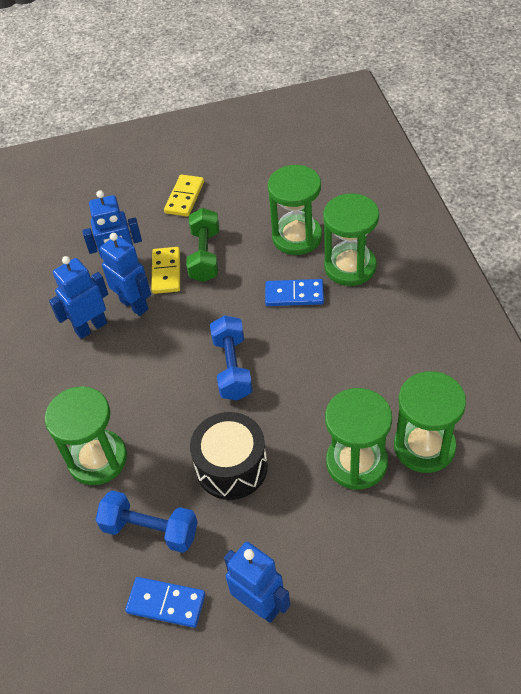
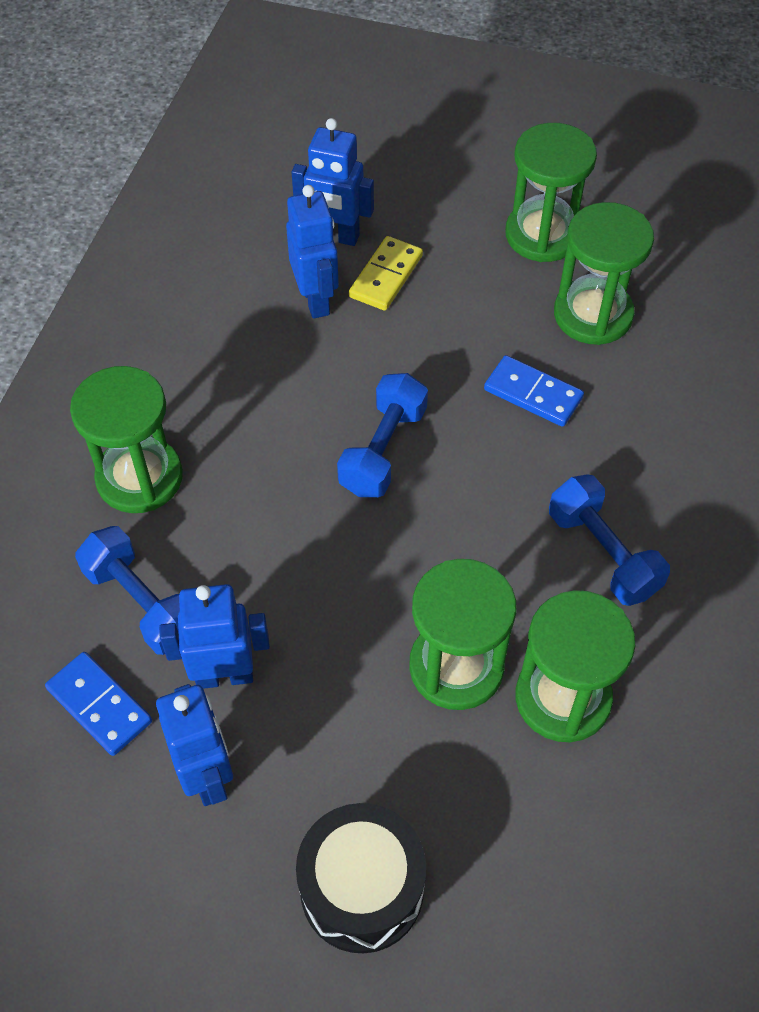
camera: 25 degrees right, 5 degrees up
(91, 327) = (243, 302): blue robot -> blue robot (224, 675)
(184, 197) = (479, 184): yellow domino -> none
(205, 255) = (451, 279): green dumbbell -> none
(231, 467) = (293, 580): black drum -> black drum (362, 889)
(350, 267) = (637, 394): green hourglass -> green hourglass (542, 235)
(391, 359) = (603, 553): none -> blue dumbbell

